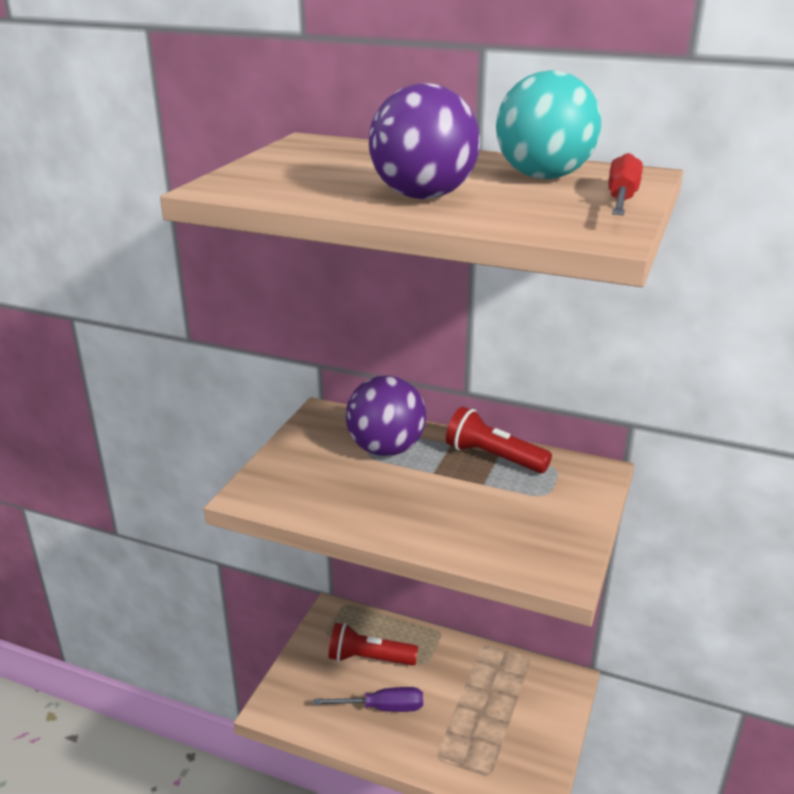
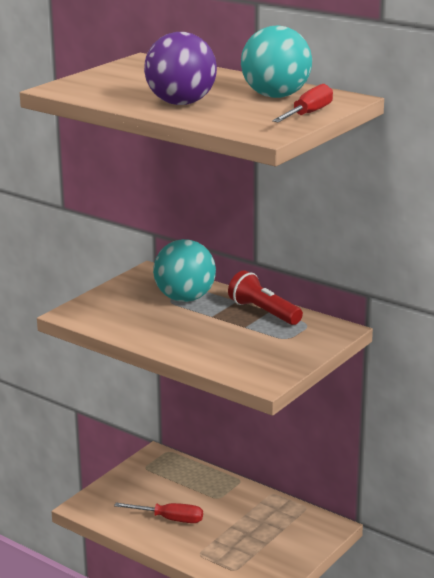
camera: 15 degrees right, 5 degrees down
(369, 658) = (172, 488): red flashlight -> none
(382, 707) = (170, 519): purple screwdriver -> red screwdriver
(386, 449) = (185, 298): purple ball -> turquoise ball

